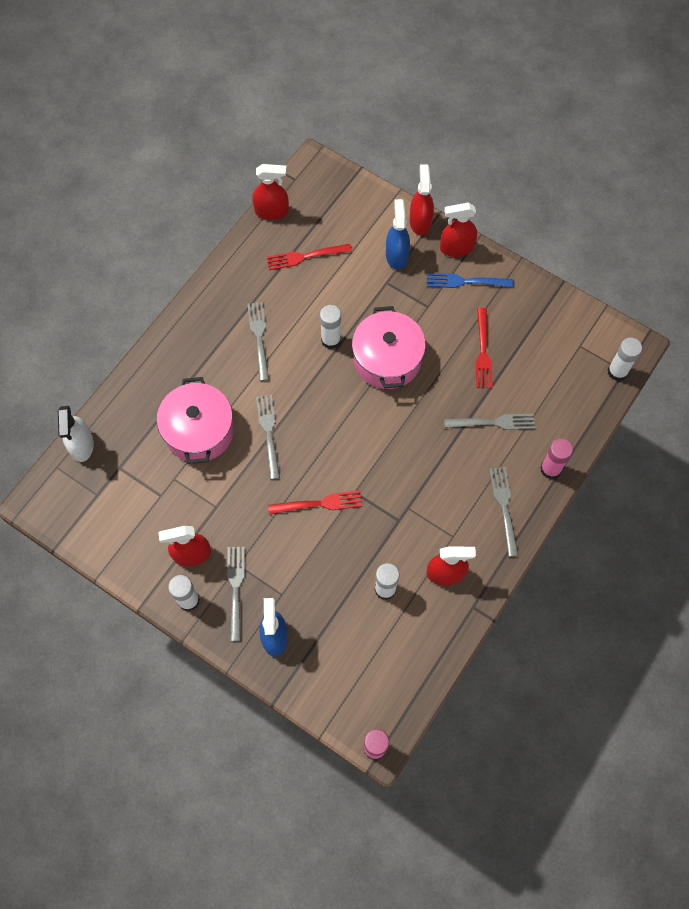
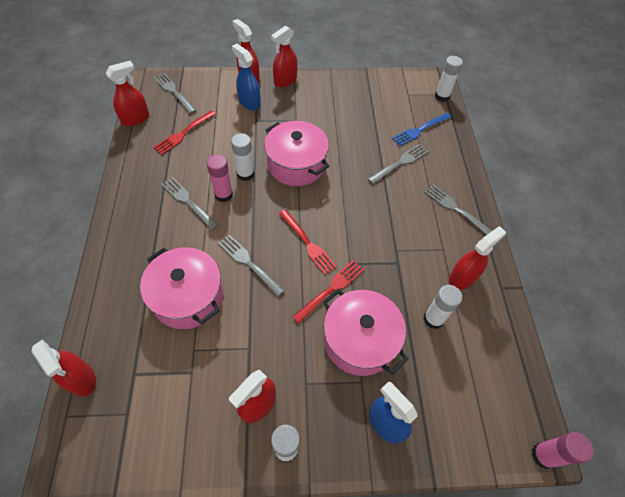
camera: 40 degrees left, 10 degrees down
(82, 445) = (81, 379): white spray bottle -> red spray bottle
(235, 589) = (320, 406): grey fork -> grey fork (174, 92)
(308, 562) = (360, 340): none -> pink pot
(465, 281) = (307, 95): blue fork -> blue fork (420, 130)
(483, 352) = (354, 127): red fork -> red fork (307, 243)
(550, 469) = (460, 169): pink glue stick -> pink glue stick (223, 195)

